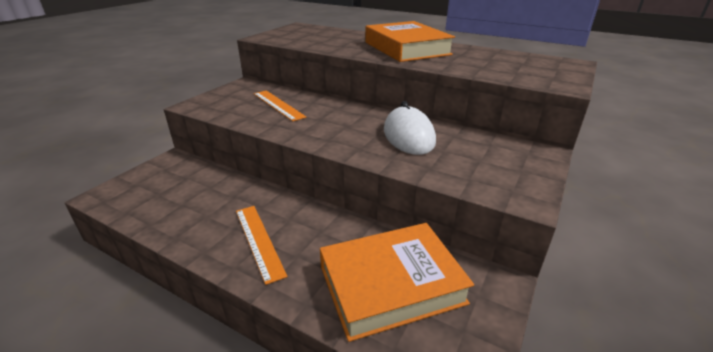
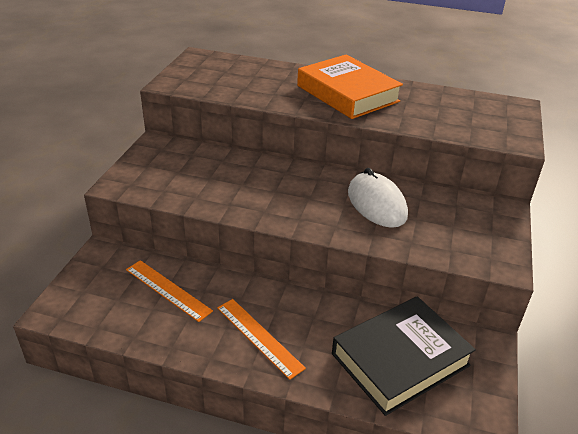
camera: 15 degrees left, 5 degrees up
(278, 105) = (217, 174): orange ruler -> orange ruler (167, 290)
(391, 284) = (400, 359): orange book -> black book

